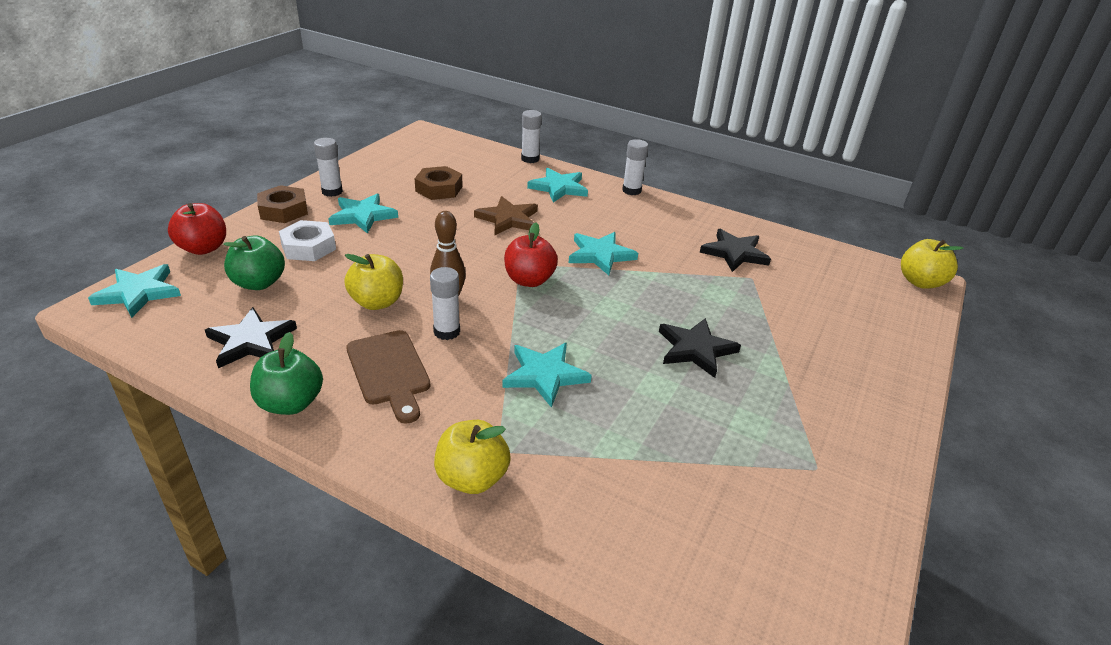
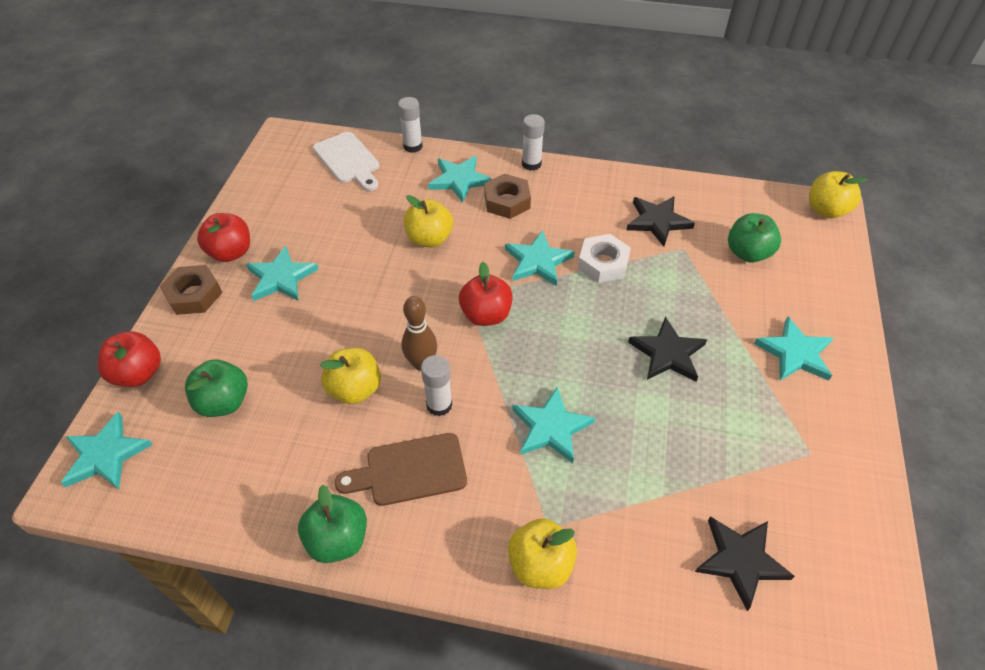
camera: 15 degrees left, 15 degrees up
(251, 341) = (258, 479): black star -> black star (741, 560)
(308, 247) = (248, 338): white nut -> white nut (603, 263)
(332, 191) = (231, 252): white glue stick -> red apple
(389, 371) = (410, 470): brown cutting board -> brown cutting board turned 120 degrees clockwise
(439, 189) = (340, 216): brown nut -> brown nut (507, 201)
(468, 156) = (348, 160): none -> white cutting board
(508, 219) = (429, 239): brown star -> yellow apple
(818, 295) = (747, 253): none -> green apple
(836, 382) = (795, 353): none -> turquoise star

